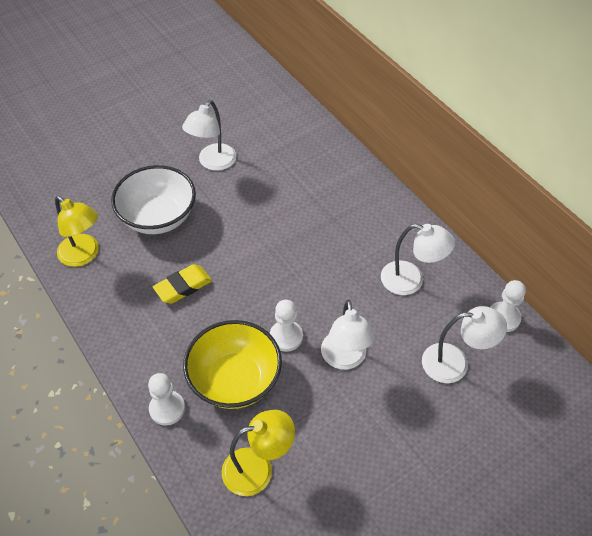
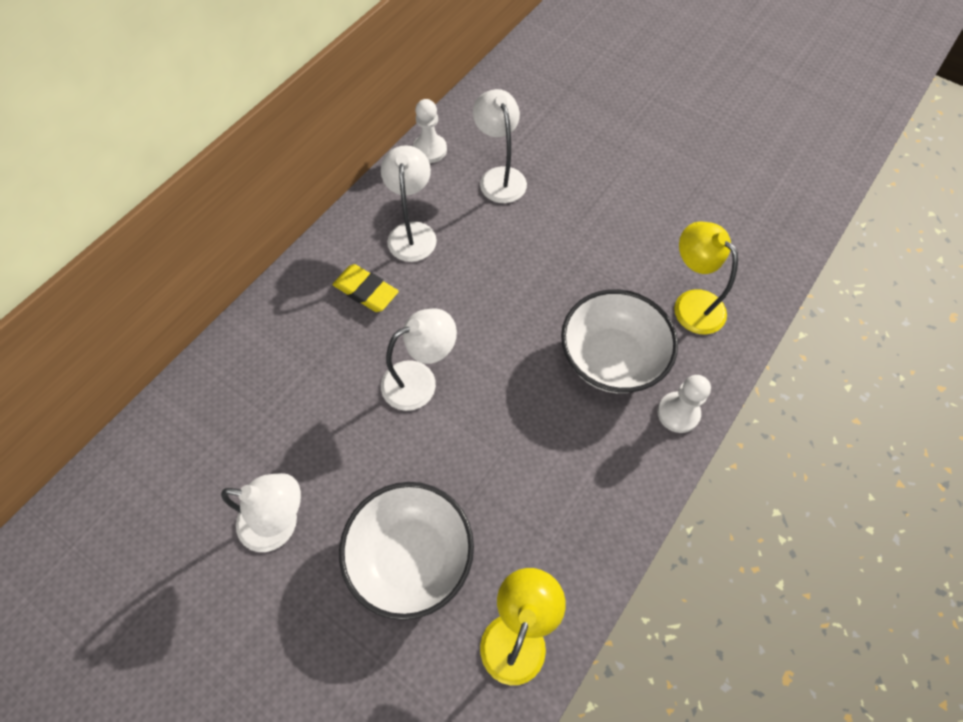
camera: 110 degrees left, 10 degrees up
(183, 286) = (515, 467): yellow eraser -> yellow eraser (366, 291)
(235, 380) = (611, 359): yellow bowl -> white bowl
(286, 337) = (535, 328): white pawn -> none
(344, 359) = (537, 266): white lamp -> white lamp (420, 380)

